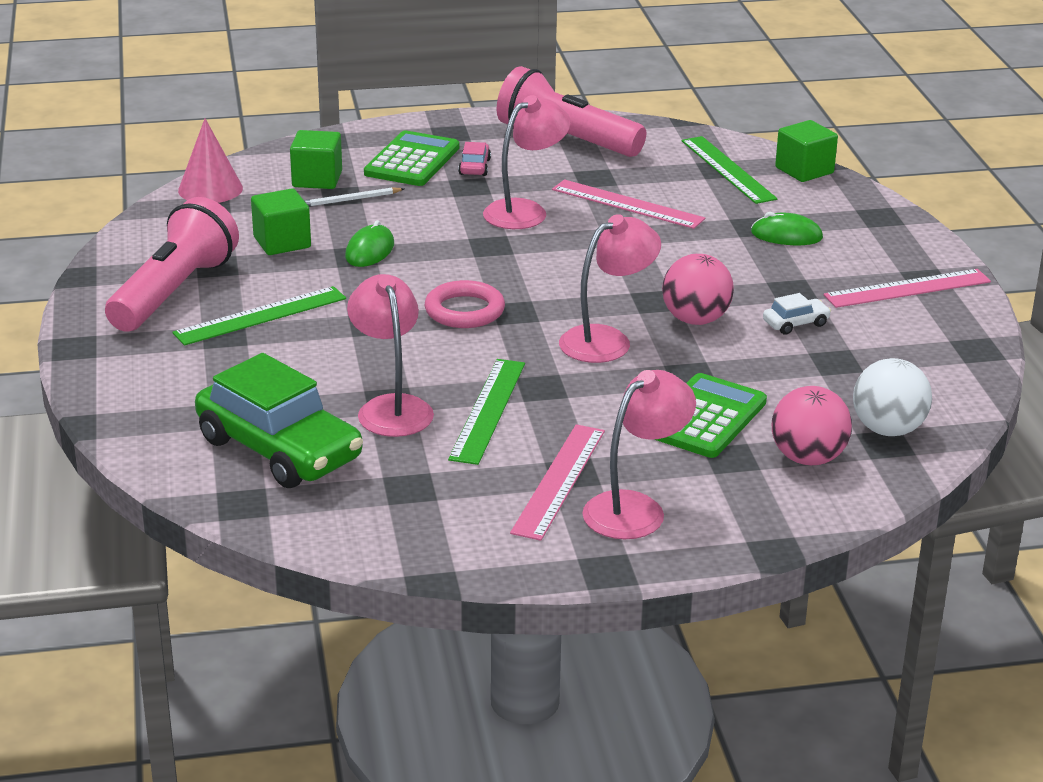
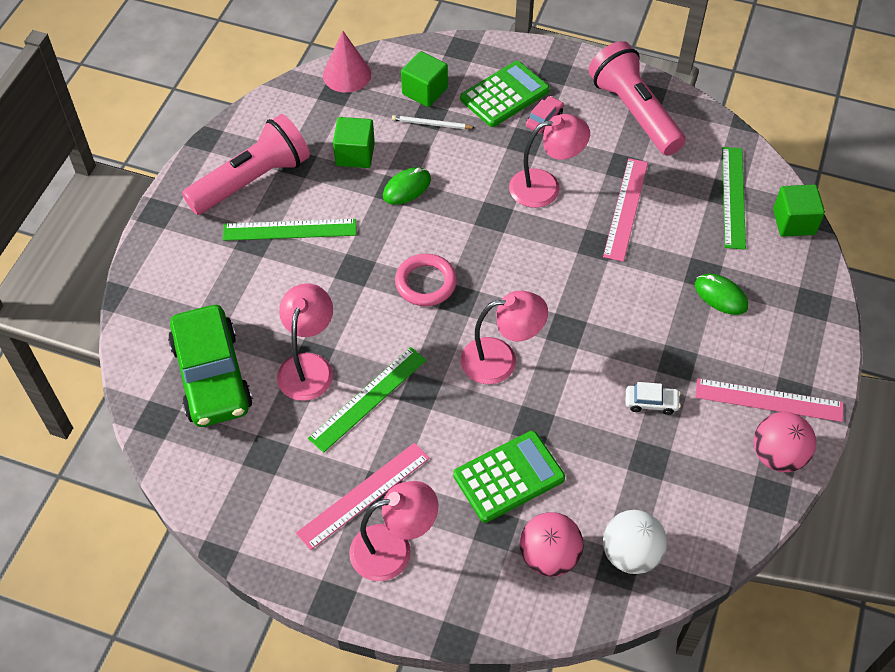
camera: 30 degrees right, 25 degrees up
(627, 204) = (625, 209): pink ruler -> pink ruler turned 45 degrees clockwise
(695, 320) = (580, 365): pink ball -> pink ball (777, 456)

